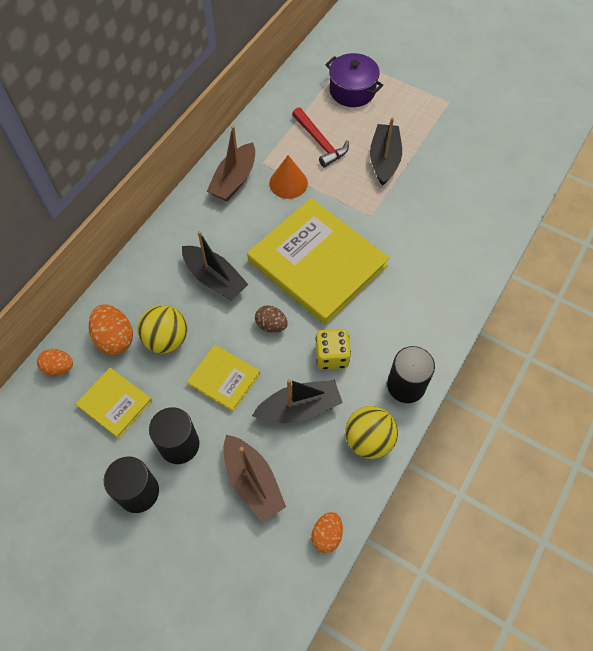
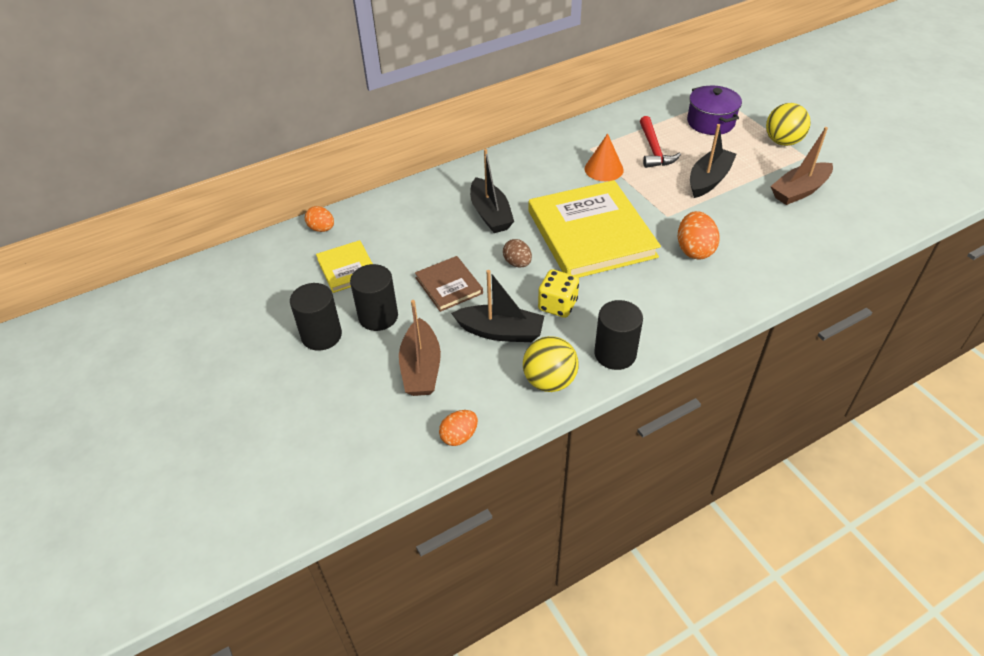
camera: 30 degrees right, 15 degrees down
(115, 338) = (379, 225): orange egg -> orange egg (694, 250)
(166, 339) = (420, 241): yellow ball -> yellow ball (782, 142)
(224, 379) = (449, 285): yellow book -> brown book
(234, 180) = (556, 152): brown boat -> brown boat (799, 191)

